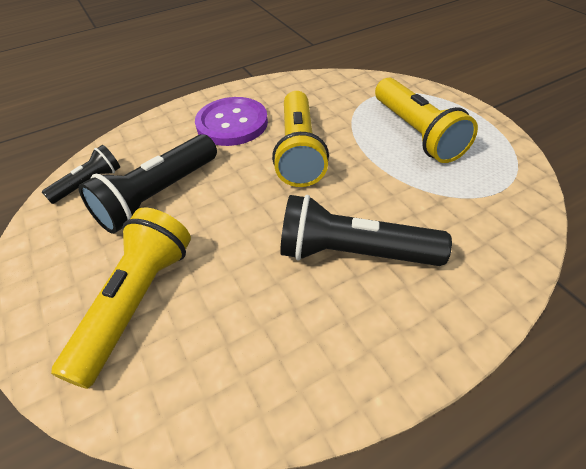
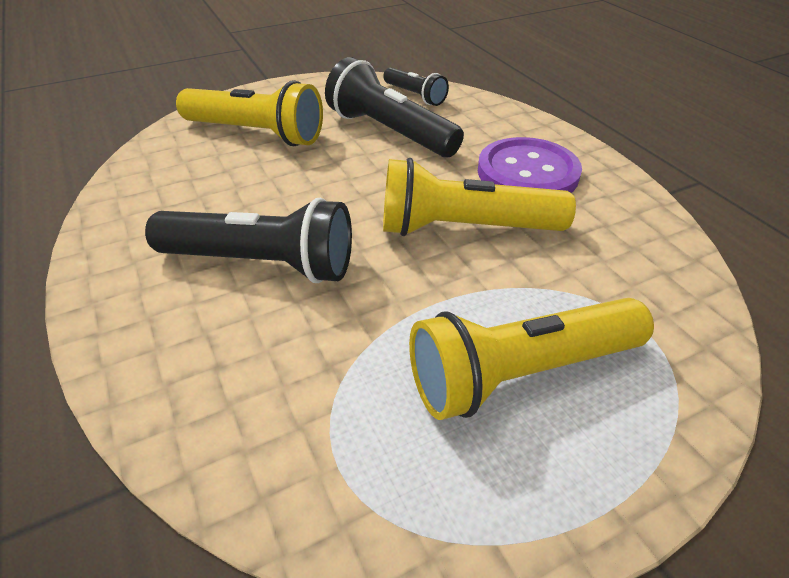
camera: 90 degrees right, 5 degrees down
(354, 253) = (261, 263): black flashlight -> black flashlight turned 90 degrees clockwise

